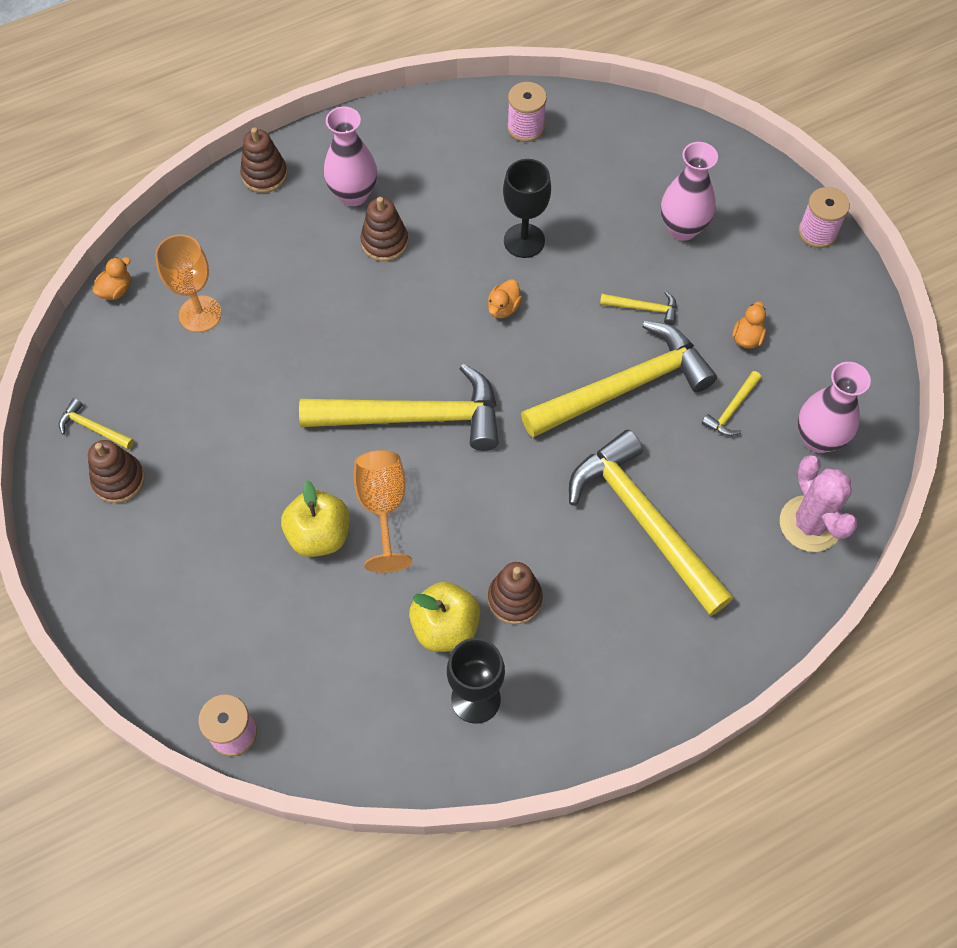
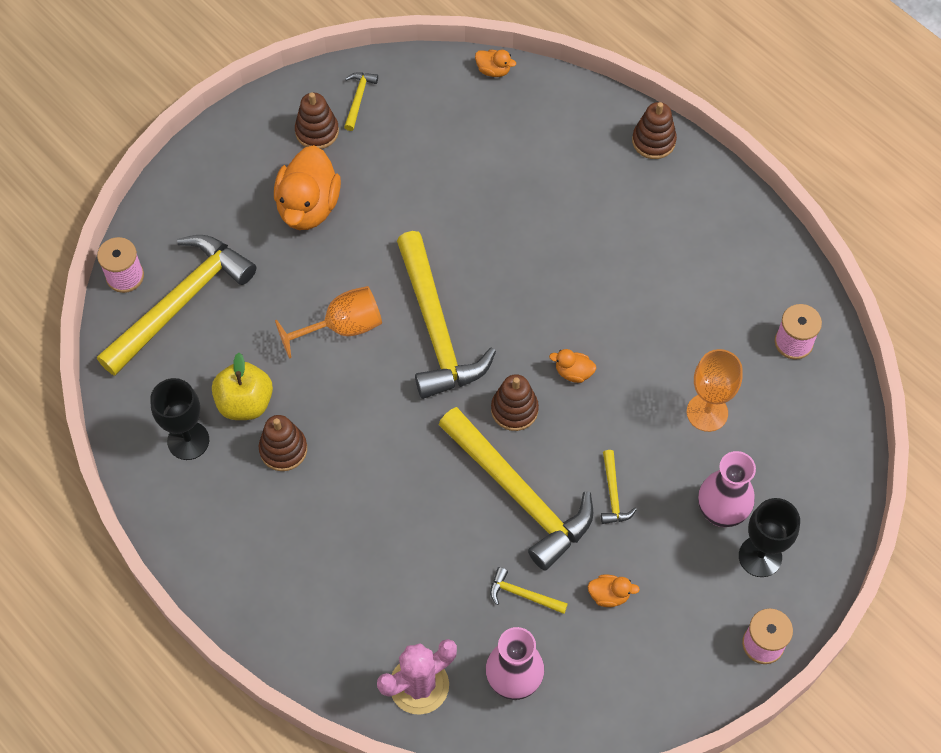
camera: 75 degrees right, 0 degrees up
(200, 314) = (489, 138): orange goblet -> orange goblet (707, 412)
(215, 510) = (308, 207): none -> orange duck
(319, 535) = (305, 287): yellow apple -> none
(353, 194) = (657, 217): pink vase -> none
(384, 242) = (613, 257): brown stacking toy -> brown stacking toy (514, 409)
(524, 240) = (655, 372): black goblet -> black goblet (760, 556)
(644, 520) = (384, 538): yellow hammer -> yellow hammer (181, 302)

